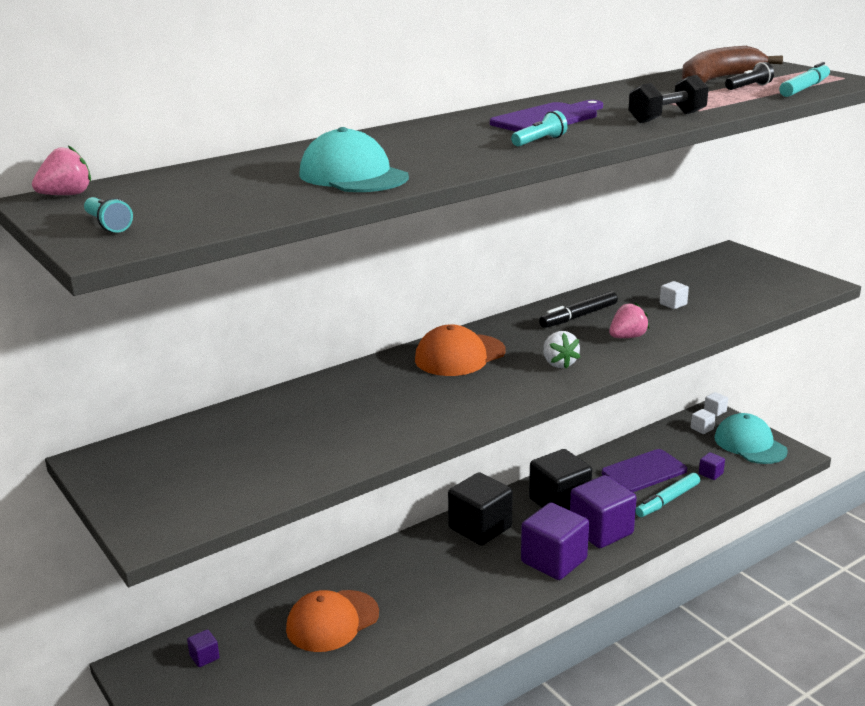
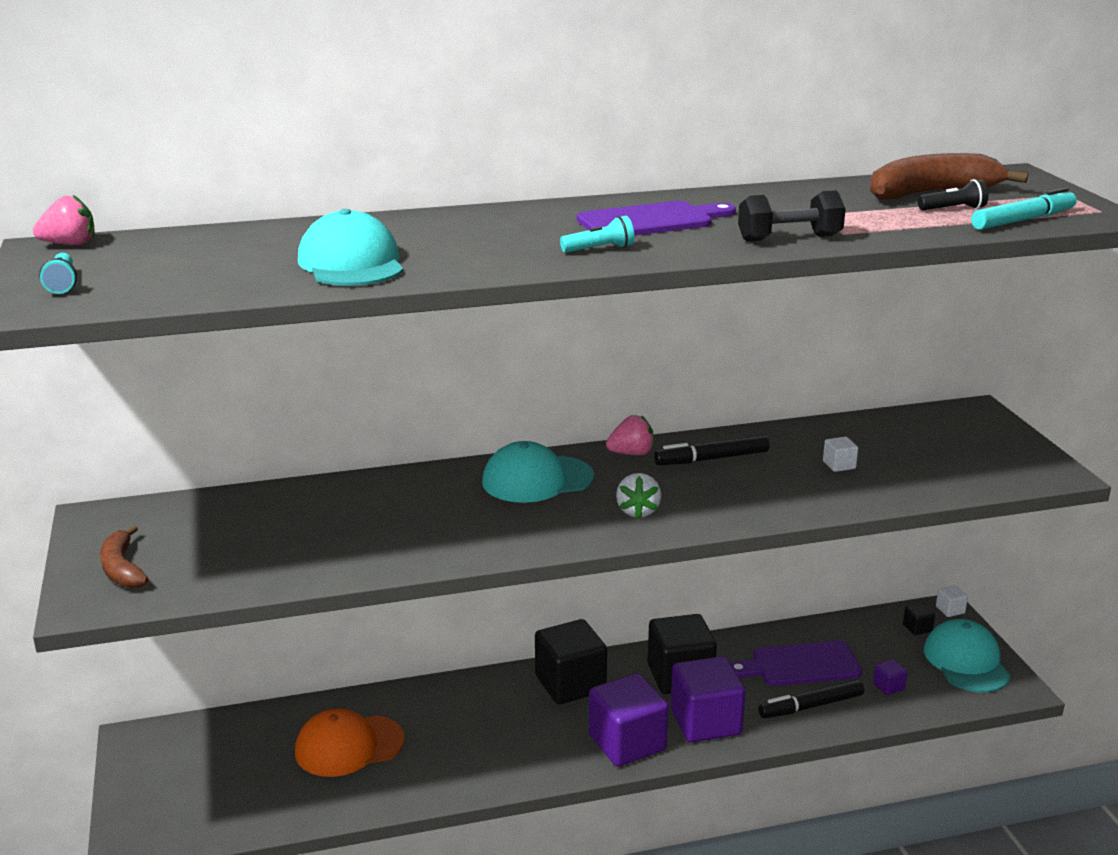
camera: 20 degrees right, 0 degrees up
(161, 497) = (122, 569): none -> brown banana
(204, 657) = (204, 748): purple cube -> none
(459, 356) = (537, 479): orange cap -> turquoise cap
(627, 337) = (746, 495): pink strawberry -> pink strawberry (631, 453)
(667, 501) = (811, 706): turquoise marker -> black marker
(702, 428) = (917, 628): white cube -> black cube

